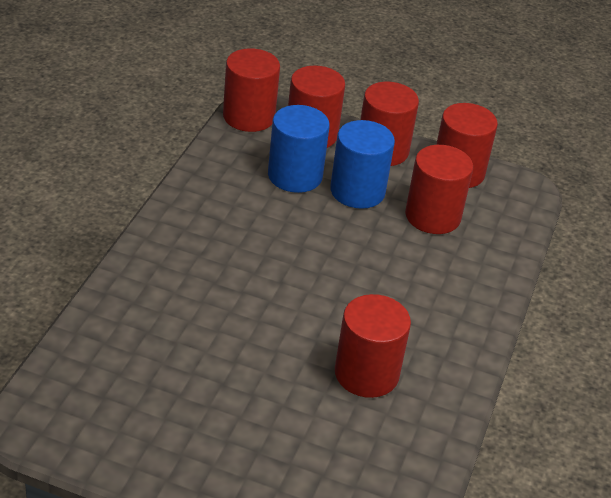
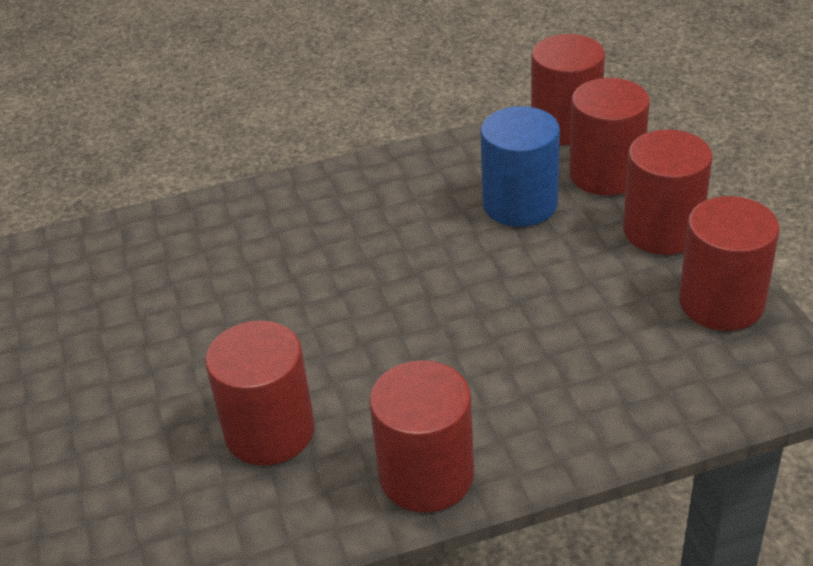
camera: 60 degrees right, 0 degrees up
(357, 191) = (562, 255): blue cylinder -> none
(432, 216) = (606, 329): red cylinder -> red cylinder (426, 475)

